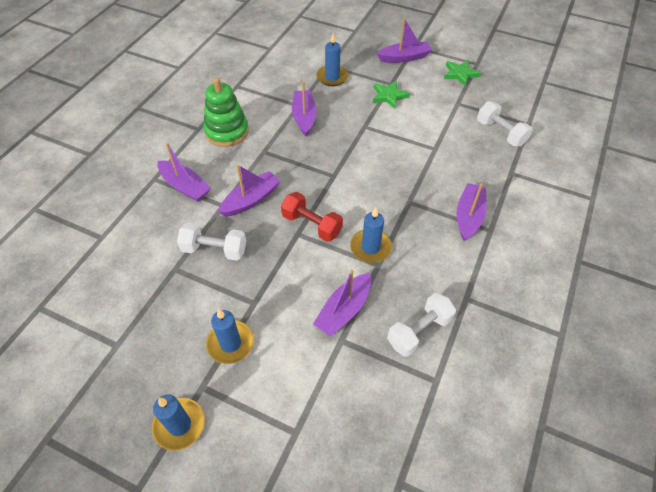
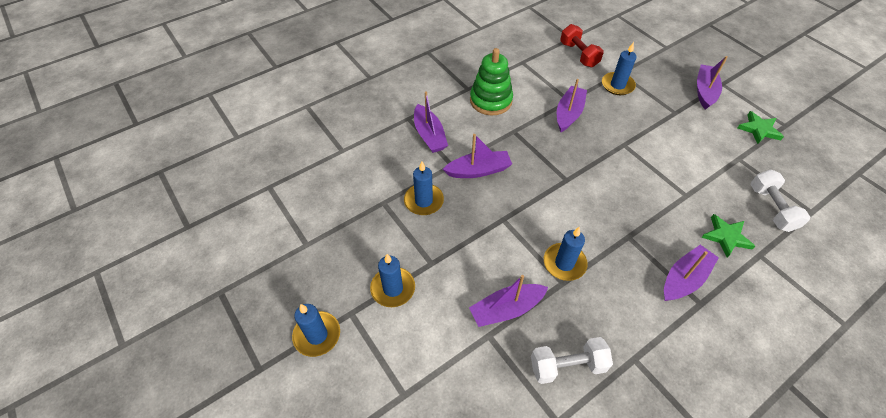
camera: 30 degrees right, 0 degrees up
(214, 250) = (424, 201): white dumbbell -> blue candle
(311, 225) = (520, 217): red dumbbell -> red dumbbell (578, 55)
(389, 96) = (666, 124): green star -> green star (726, 237)
(404, 58) = (704, 91): purple boat -> purple boat turned 90 degrees counterclockwise

